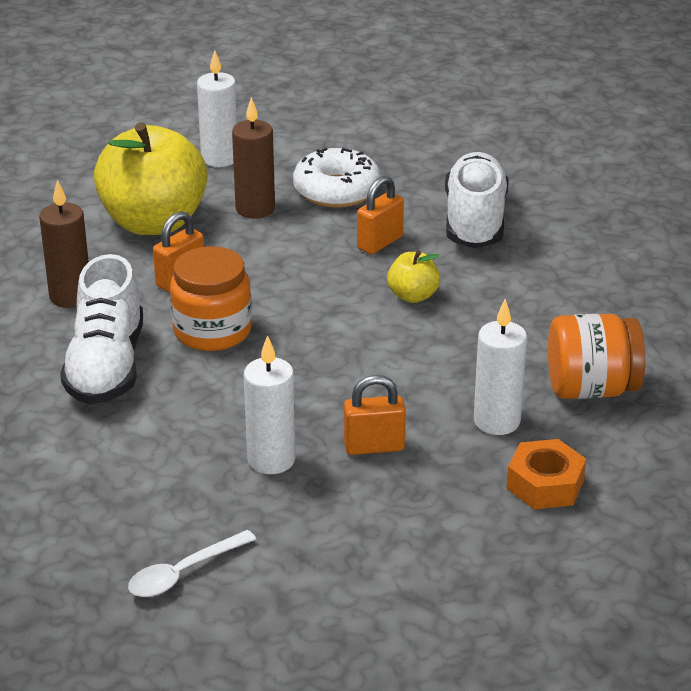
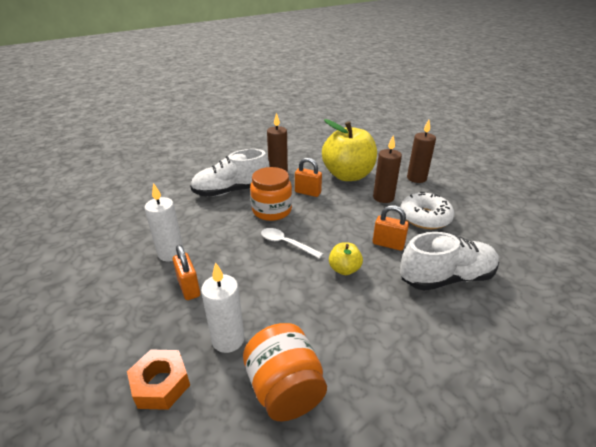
camera: 70 degrees right, 0 degrees up
(184, 572) = (80, 248): white spoon -> white spoon (286, 243)
(220, 158) = (416, 178): white candle -> brown candle

